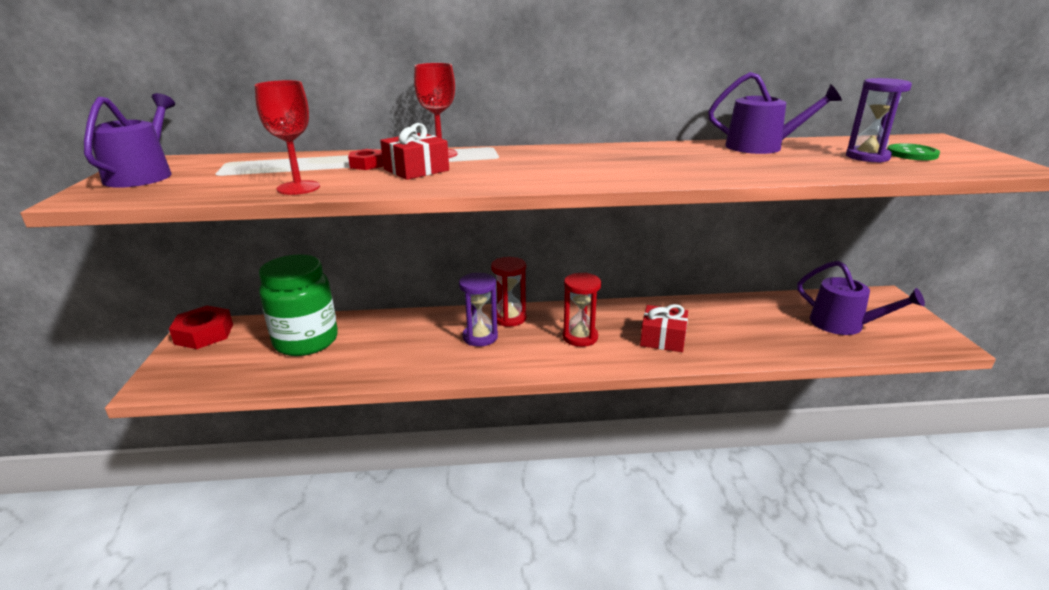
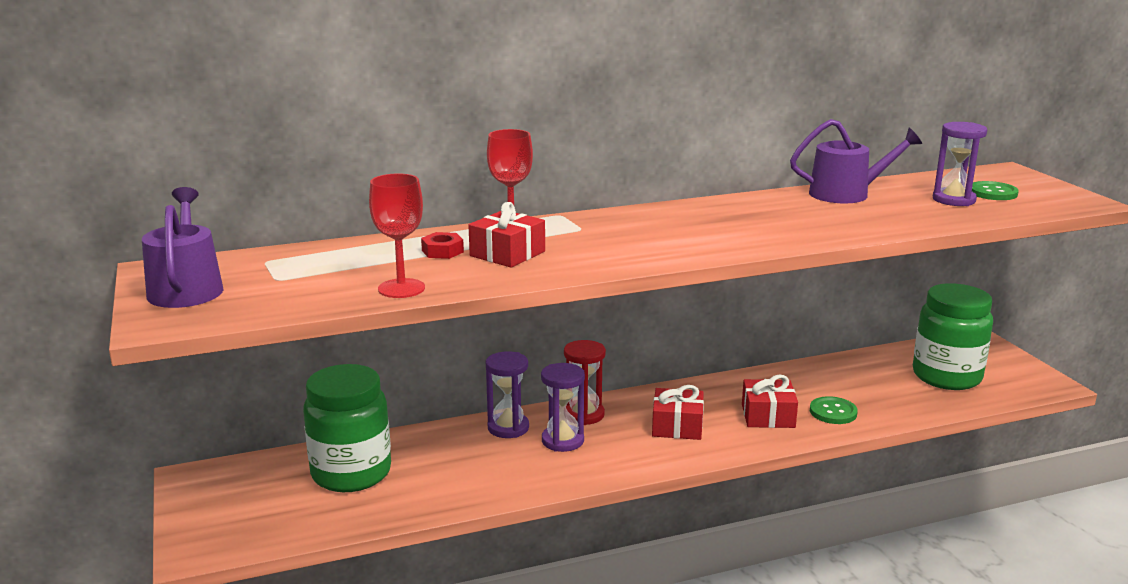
camera: 15 degrees left, 5 degrees down
(204, 334) = (207, 482): red nut -> none
(445, 321) = (508, 428): none -> purple hourglass
(580, 337) = (677, 426): red hourglass -> red gift
(723, 343) = (833, 412): none -> green button
(843, 324) = (946, 377): purple watering can -> green jar

